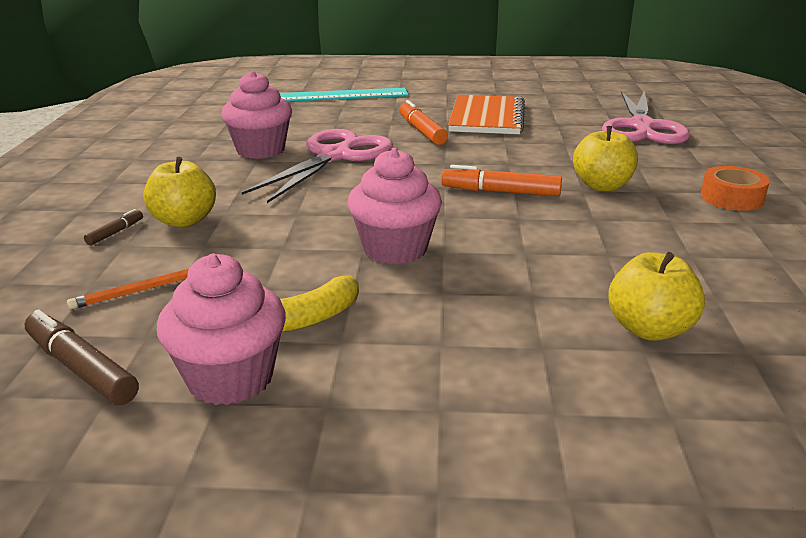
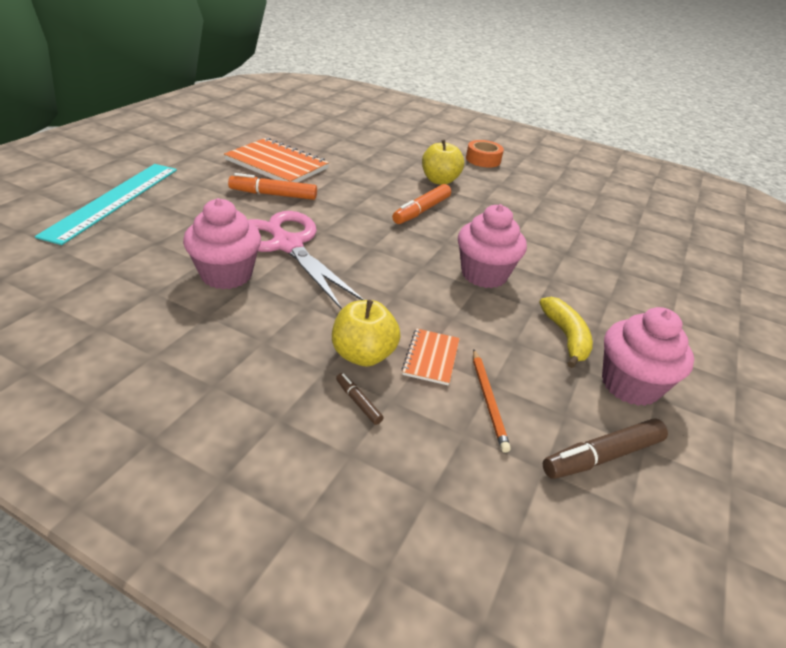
camera: 70 degrees left, 10 degrees up
(201, 249) = (431, 358): none -> orange notebook
(642, 127) = (359, 133): pink scissors -> none
(649, 329) = (612, 238): yellow apple -> none

